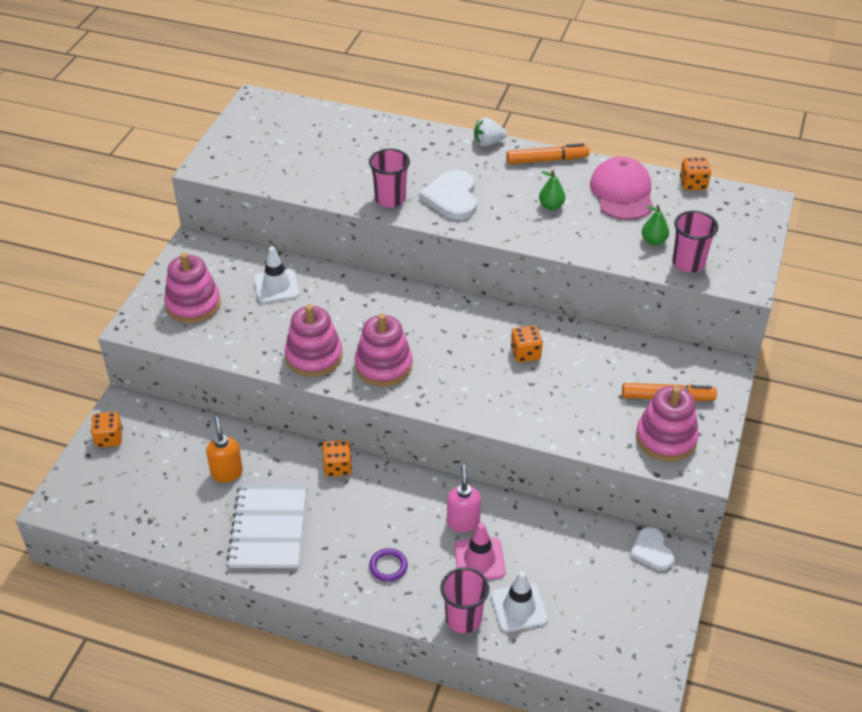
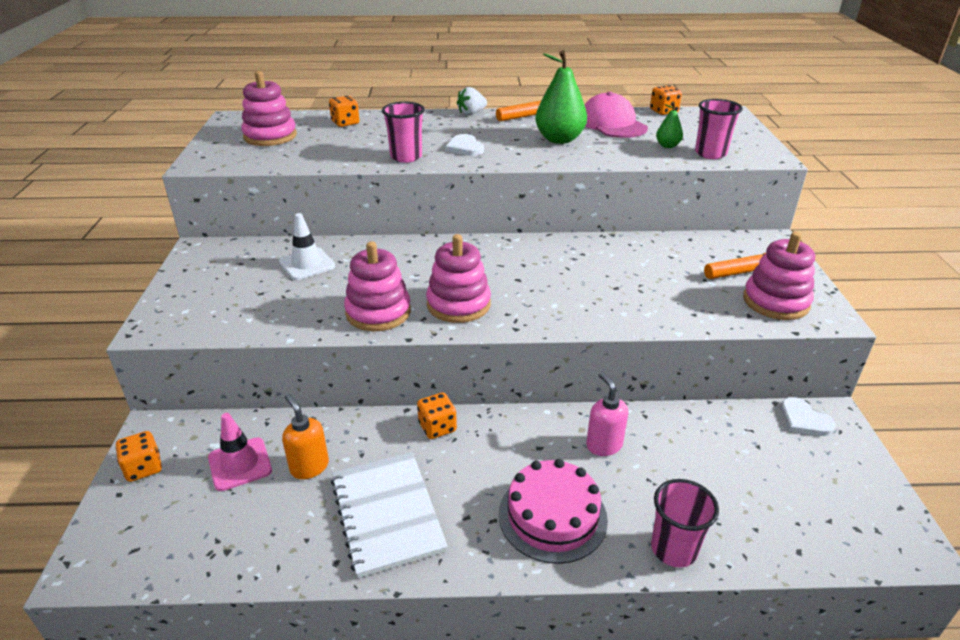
camera: 20 degrees left, 10 degrees down
(193, 304) = (218, 296): pink stacking toy -> pink stacking toy (270, 136)
(388, 566) = (552, 516): purple ring -> pink cake
(452, 197) = (465, 147): white heart -> white heart, size x0.64
(479, 559) = (646, 478): pink traffic cone -> pink traffic cone (240, 464)
(519, 607) = (723, 517): white traffic cone -> none
(525, 353) = (592, 266): orange dice -> orange dice (345, 123)
(551, 206) = (559, 139): green pear -> green pear, size x1.99

